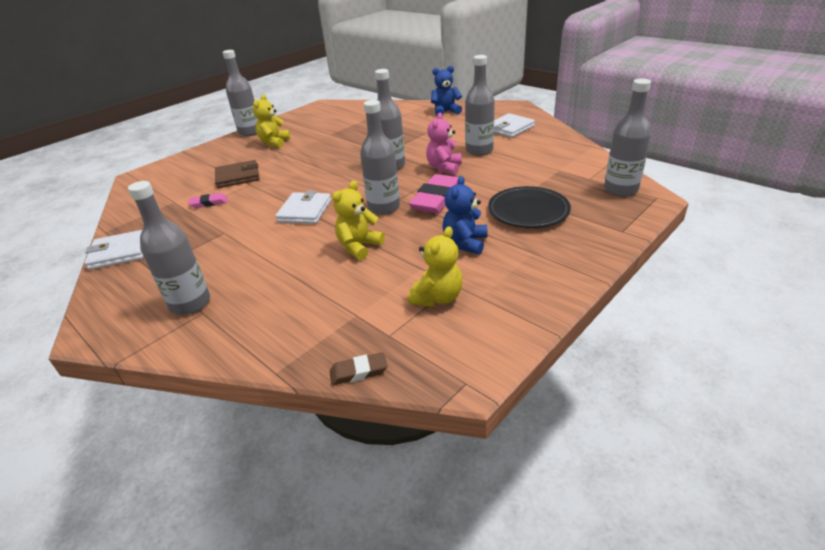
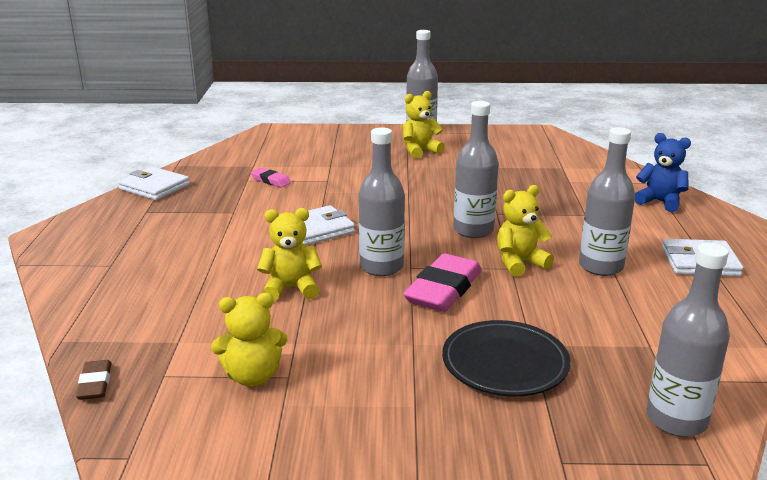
camera: 45 degrees right, 10 degrees down
(190, 303) = (117, 253): grey bottle -> none
(238, 177) = (331, 169): brown wallet -> none
(358, 372) = (95, 384): brown eraser -> brown eraser turned 45 degrees clockwise
(437, 199) = (444, 289): pink eraser -> pink eraser turned 45 degrees counterclockwise
(444, 168) = (519, 263): pink teddy bear -> yellow teddy bear
(465, 243) = (375, 349): blue teddy bear -> none

